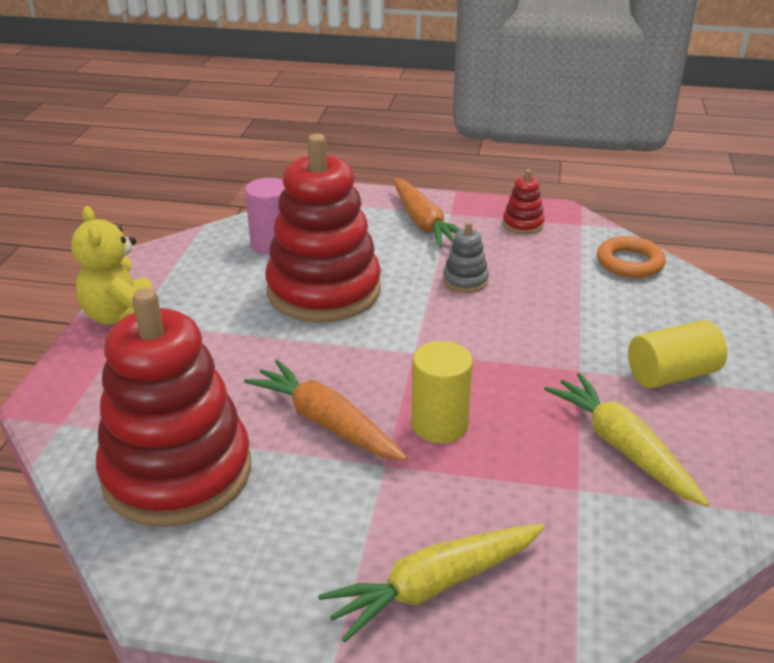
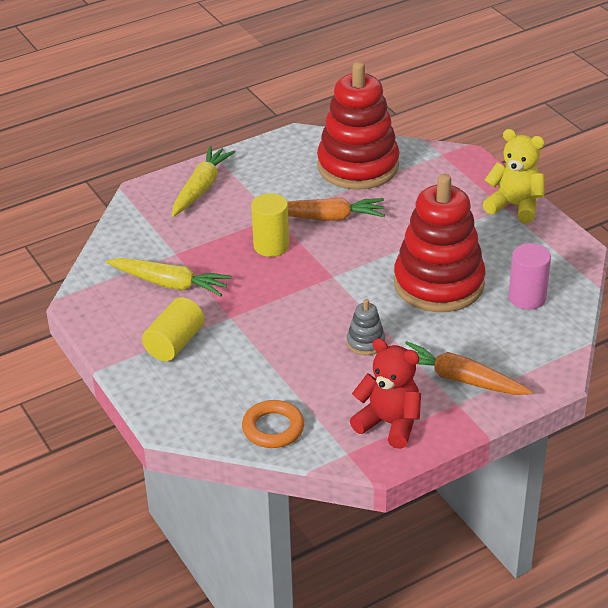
camera: 140 degrees right, 5 degrees up
(523, 224) = (389, 423): red stacking toy -> red teddy bear

